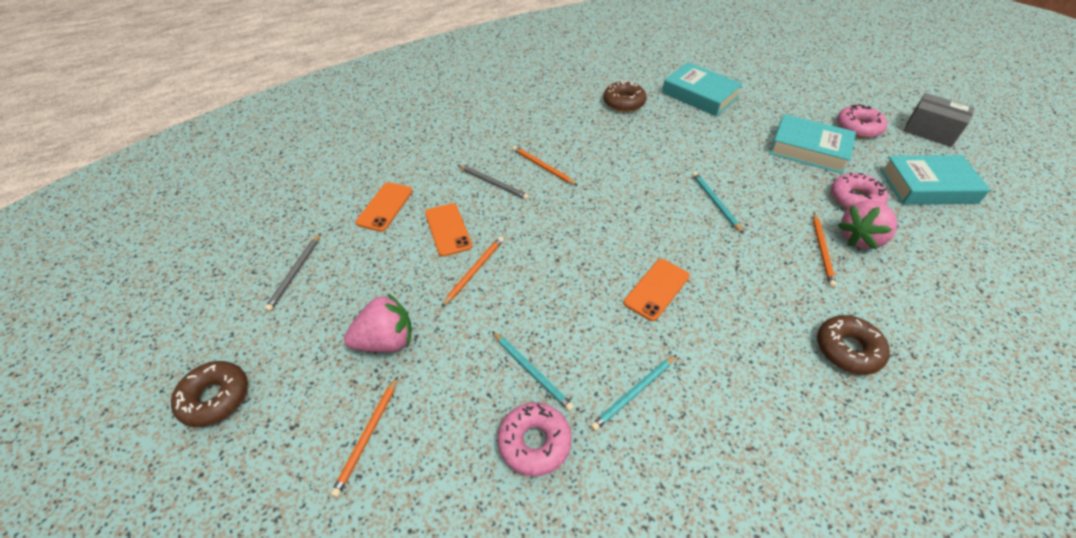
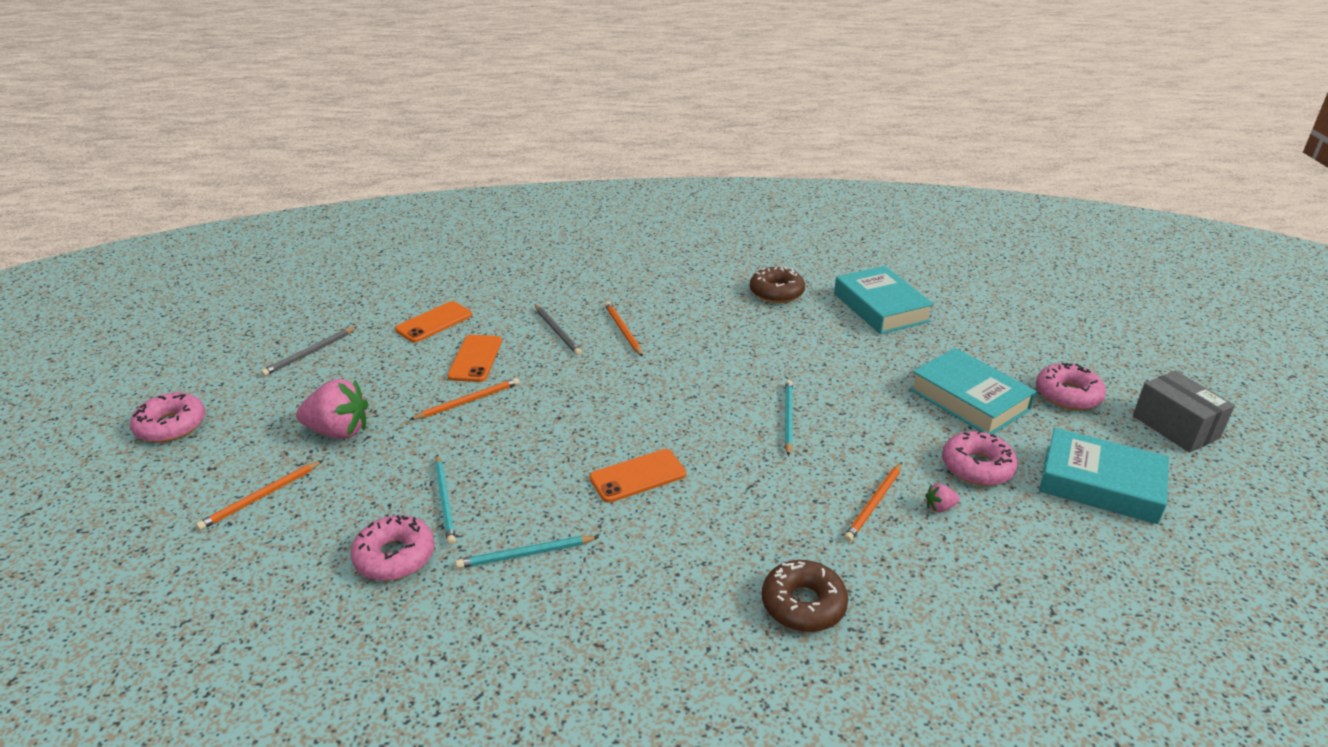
camera: 25 degrees right, 15 degrees down
(215, 398) = (171, 426): brown donut -> pink donut
(860, 238) = (939, 507): pink strawberry -> pink strawberry, size x0.44

